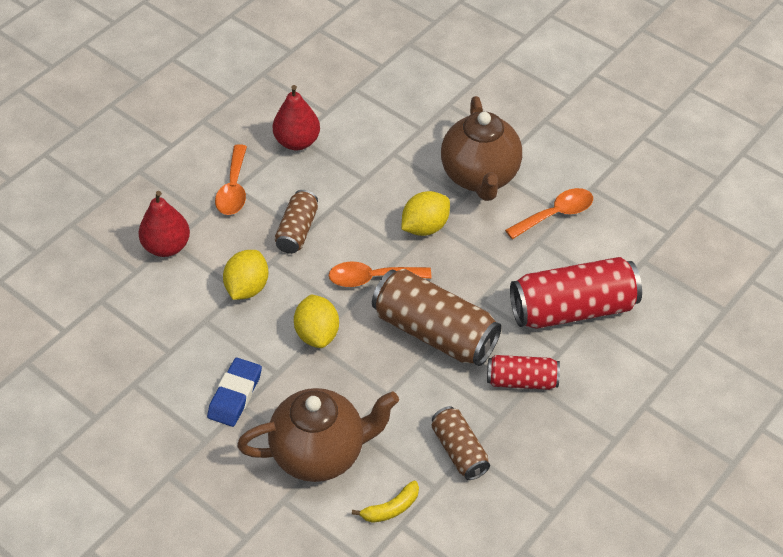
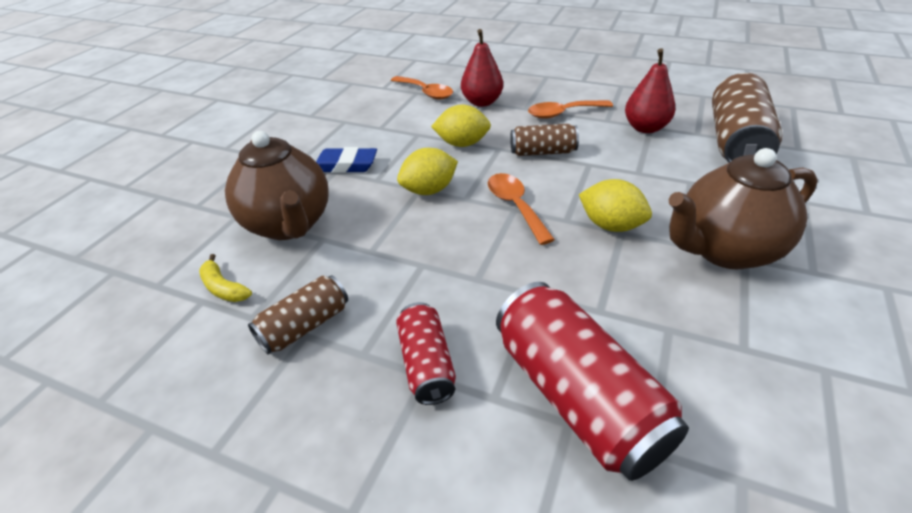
camera: 75 degrees right, 10 degrees down
(434, 332) = (467, 266): brown can -> brown can (735, 141)
(555, 214) = (733, 337): orange spoon -> orange spoon (426, 92)

